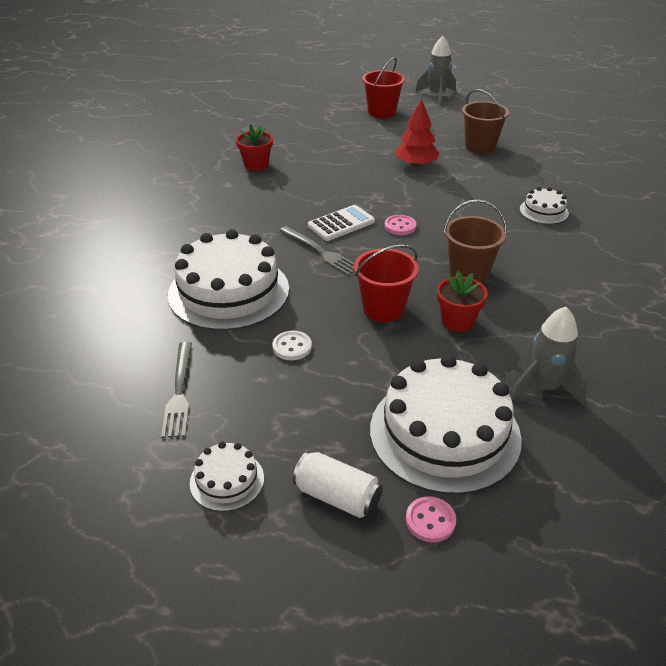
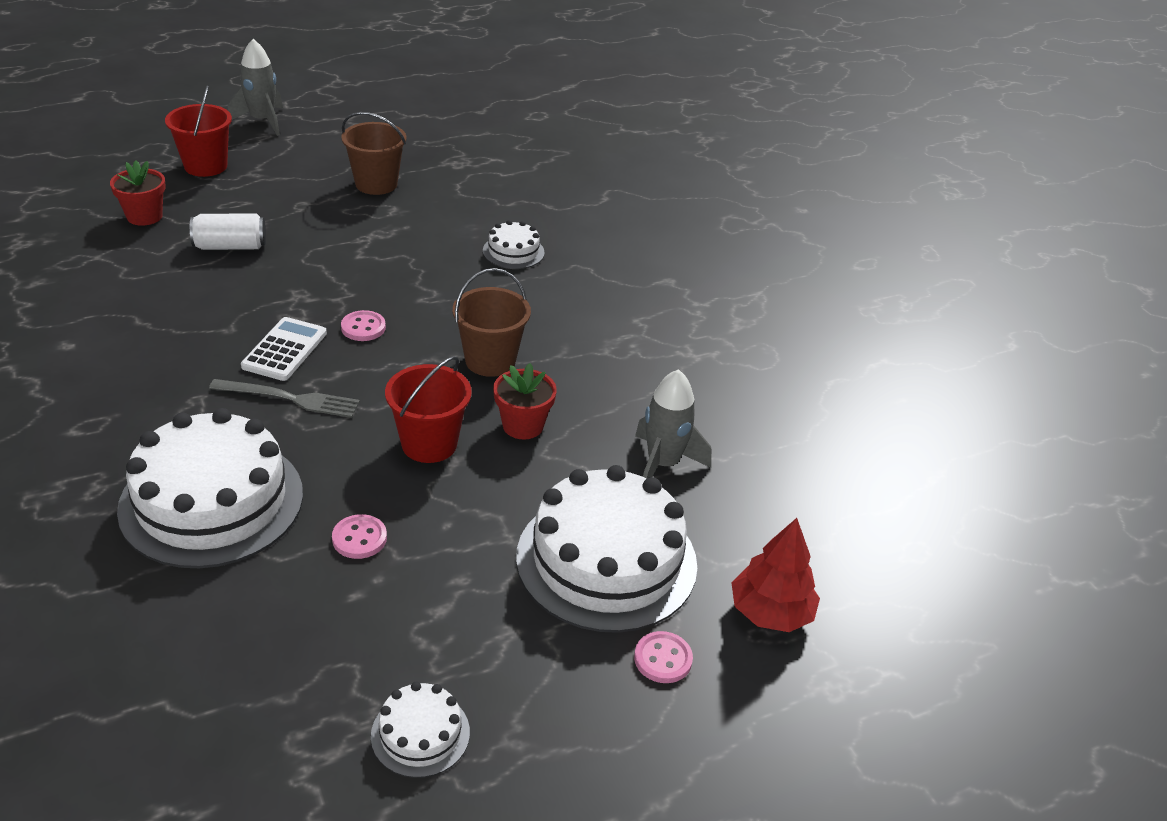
camera: 40 degrees left, 0 degrees up
(179, 391) = (264, 661): grey fork -> none
(256, 165) = (86, 301): red flower pot -> red flower pot (144, 216)
(292, 347) = (359, 538): white button -> pink button
(337, 496) = (554, 685): white can -> white can (230, 246)
(416, 164) = (315, 233): red tree -> red tree (770, 612)

